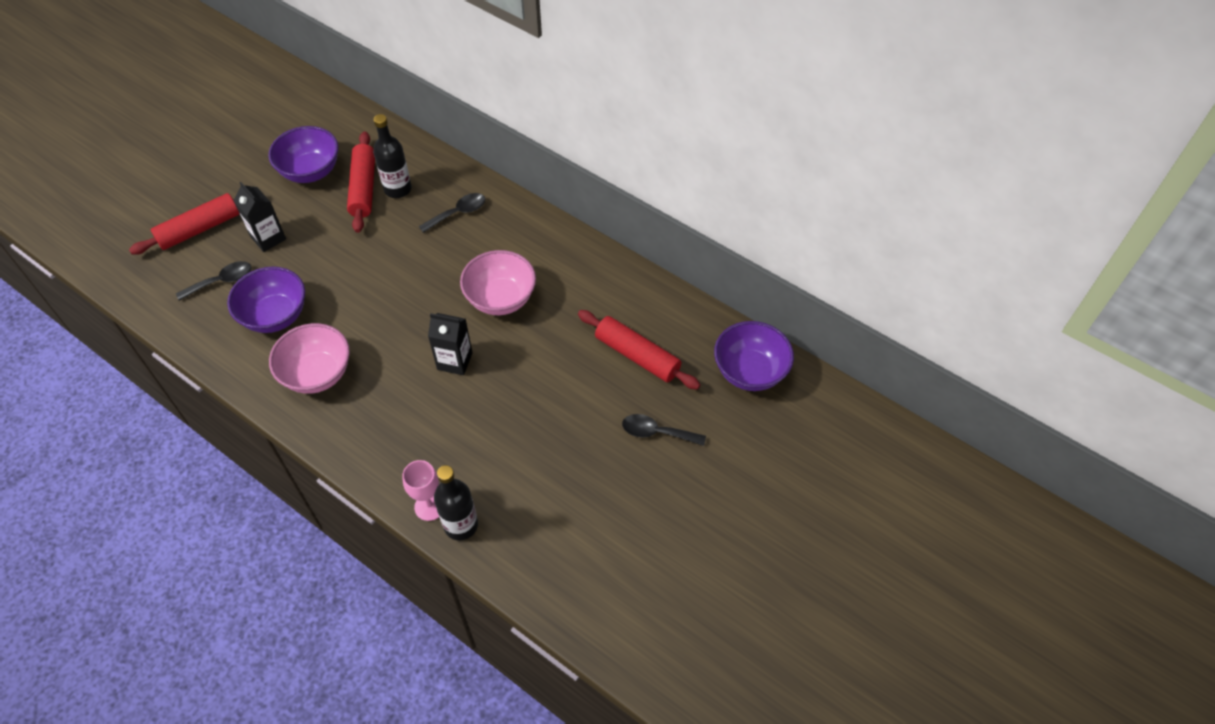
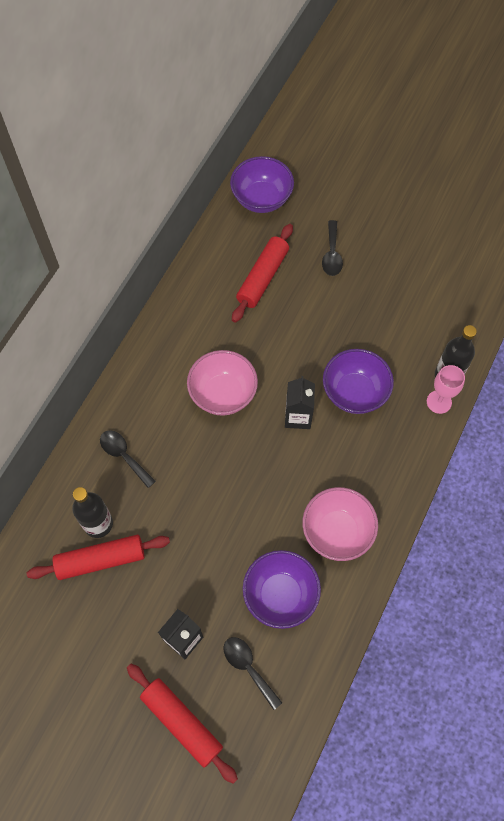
camera: 100 degrees left, 10 degrees up
(310, 171) = (82, 626): purple bowl -> purple bowl (354, 392)

